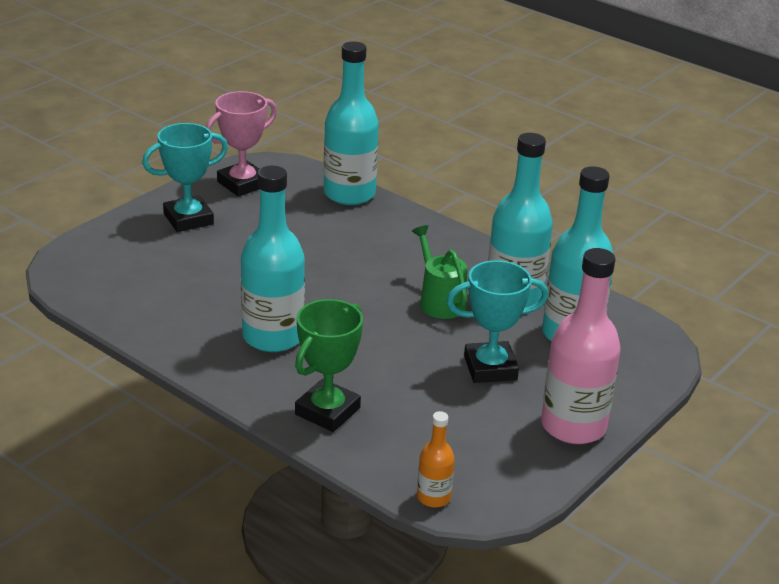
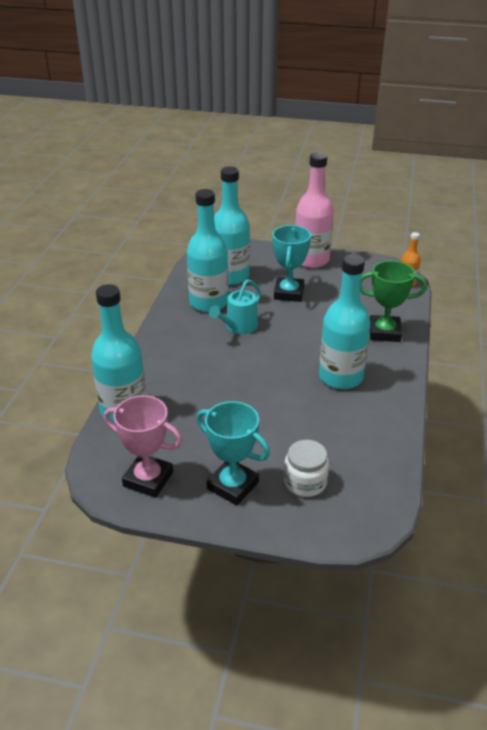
camera: 115 degrees left, 5 degrees up
(148, 255) = (305, 482): none -> white jar
(439, 301) = (238, 327): green watering can -> turquoise watering can
(490, 368) = (288, 293): turquoise trophy -> turquoise trophy turned 45 degrees clockwise

